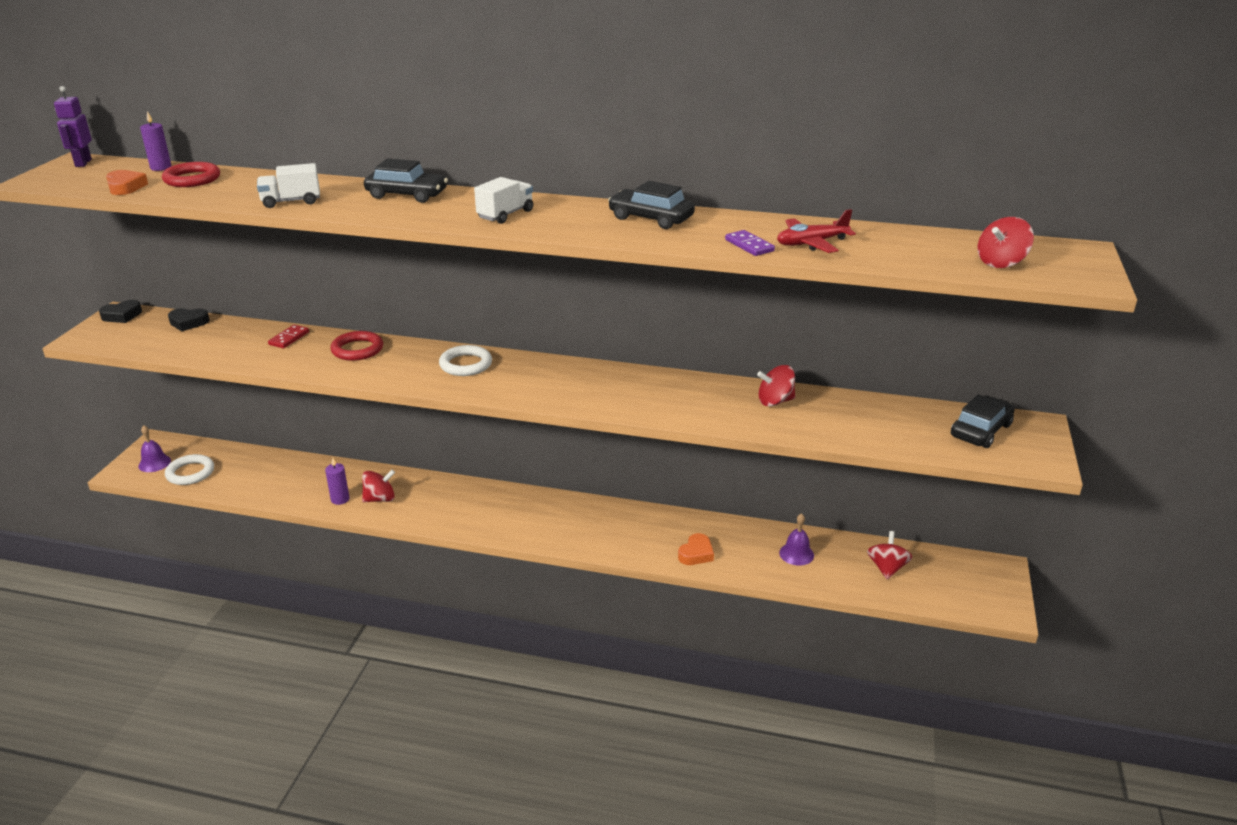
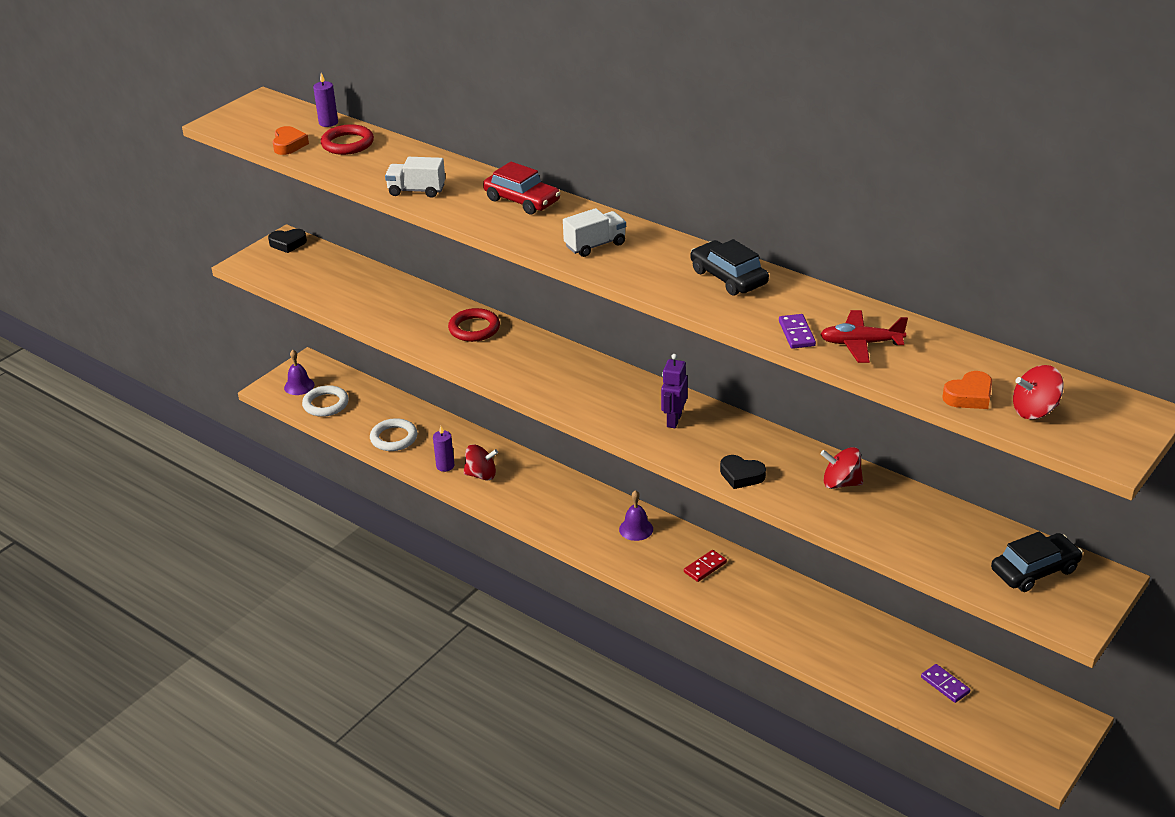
camera: 25 degrees right, 5 degrees up
(83, 163) = (267, 104): purple robot -> purple robot (673, 420)
(188, 323) = (340, 264): black heart -> black heart (741, 475)
(289, 338) = (419, 302): red domino -> red domino (705, 567)
(407, 195) = (522, 200): black car -> red car
(466, 364) = (564, 369): white ring -> white ring (394, 438)
(696, 554) = (754, 614): orange heart -> orange heart (969, 396)
(796, 554) = (858, 643): purple bell -> purple bell (636, 529)
(887, 568) = (945, 685): red spinning top -> purple domino

